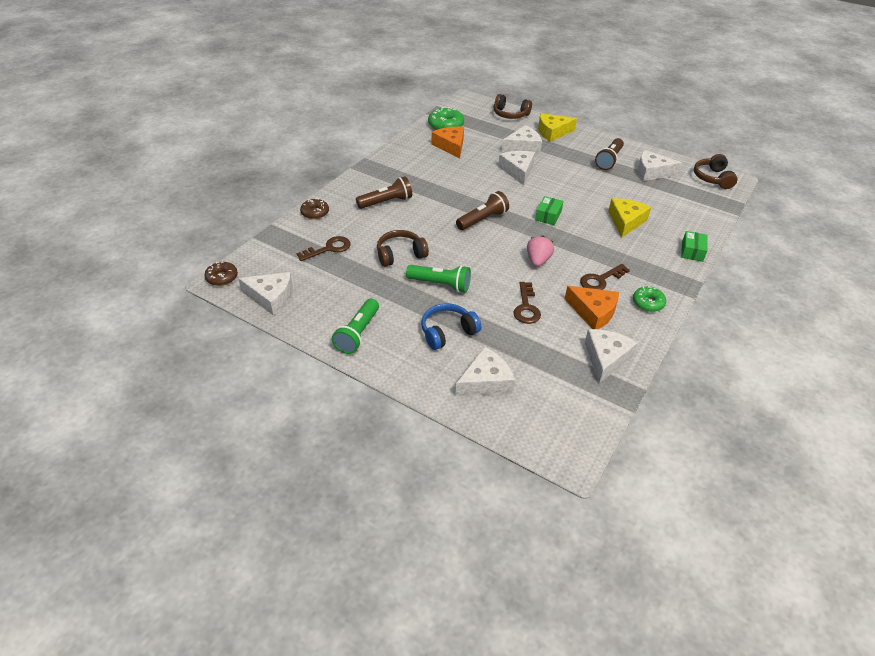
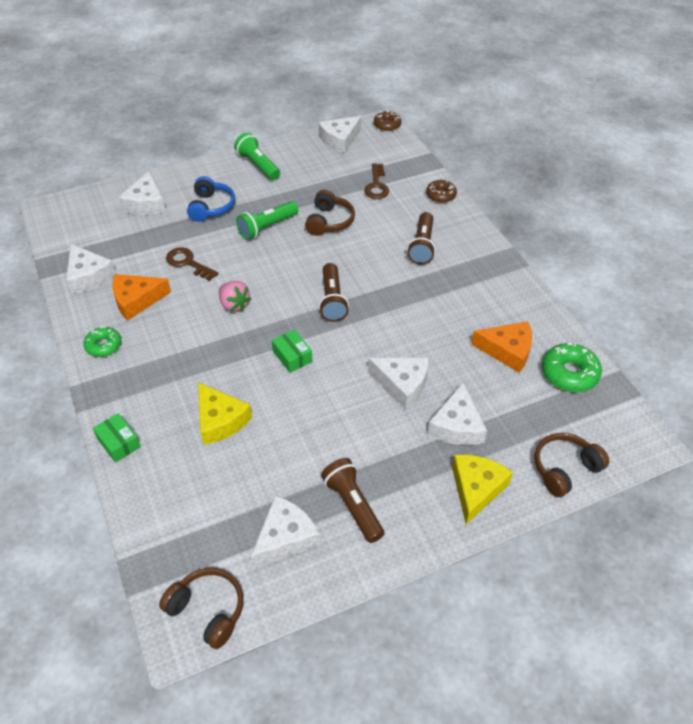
camera: 125 degrees right, 5 degrees up
(600, 280) = (164, 332): brown key -> none

